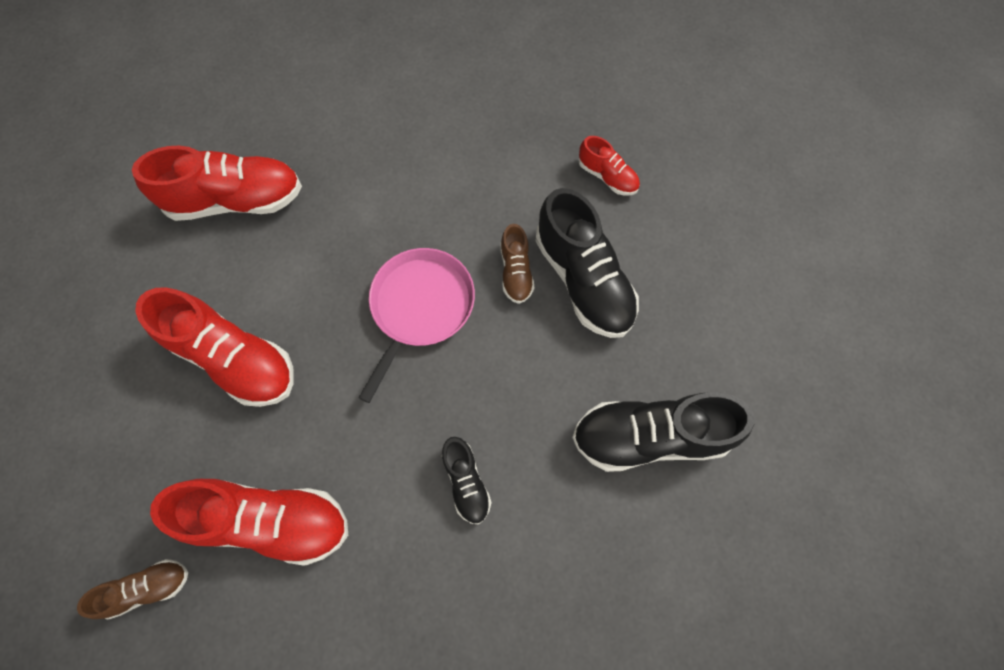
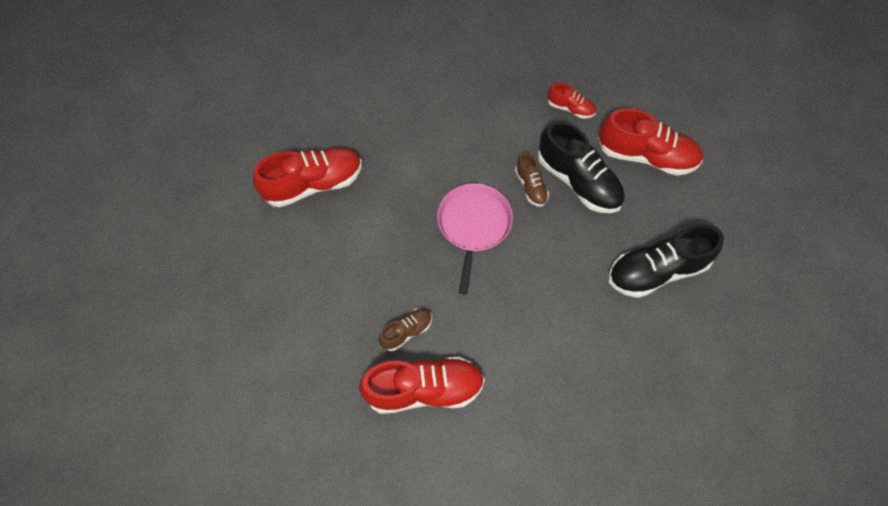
camera: 15 degrees left, 5 degrees down
(148, 588) = (356, 455): brown shoe -> brown shoe (406, 331)
(235, 358) = (356, 291): red shoe -> red shoe (646, 156)
(466, 482) = (547, 330): black shoe -> none

